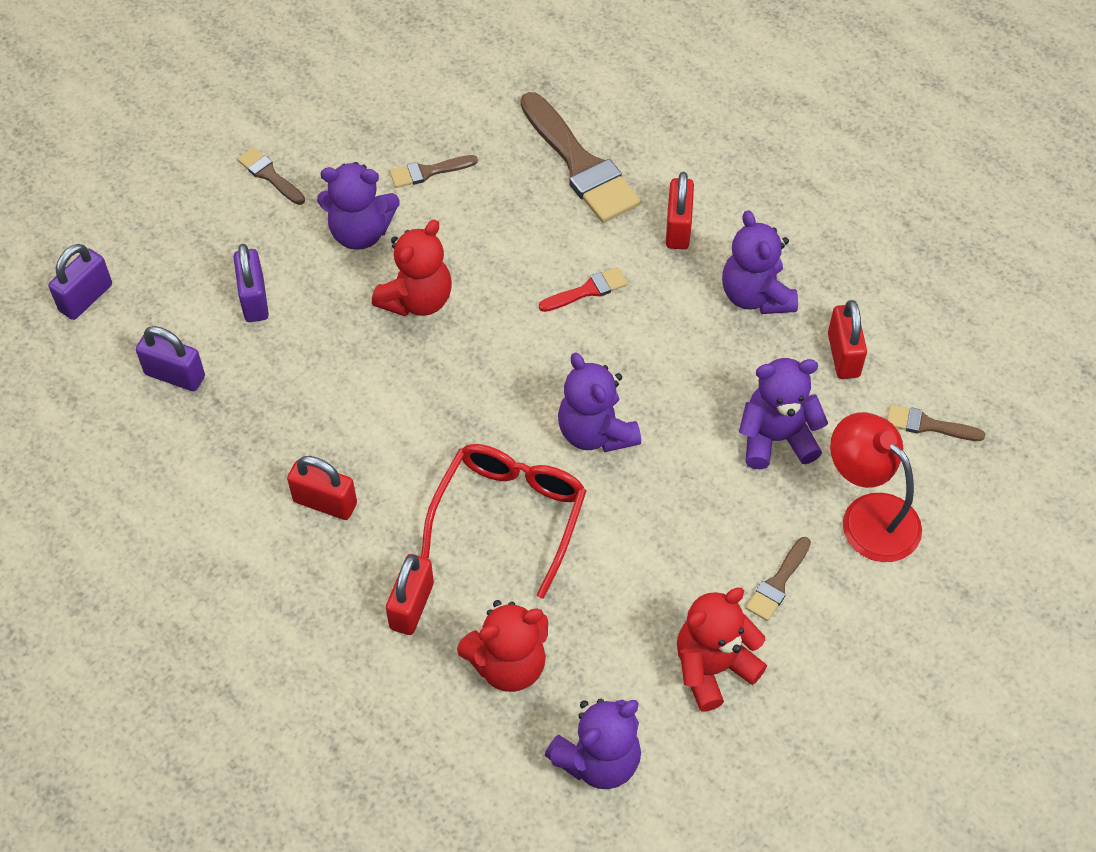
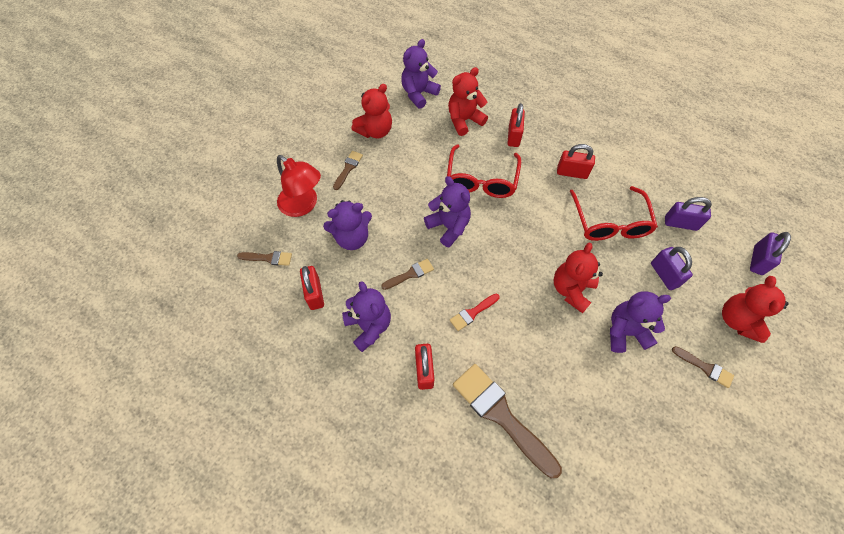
camera: 170 degrees right, 5 degrees up
(181, 222) = (737, 320): none -> red teddy bear
(300, 396) = (610, 222): none -> red glasses
(428, 172) = (602, 389): brown brush -> brown brush (410, 274)

